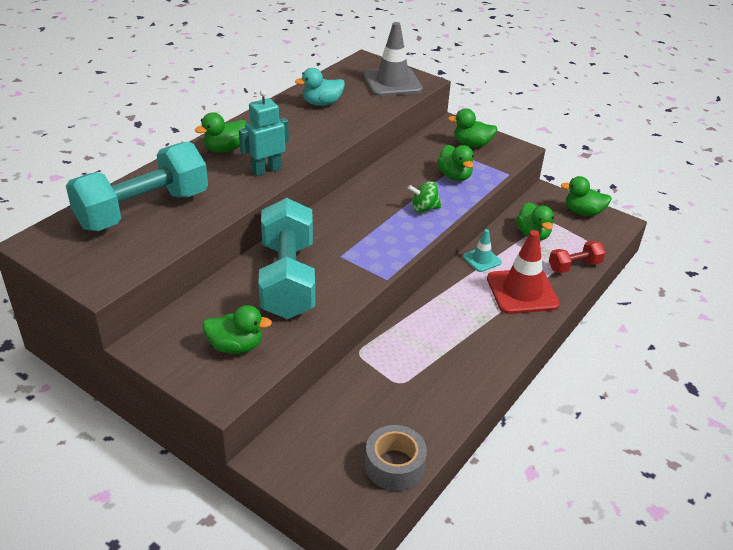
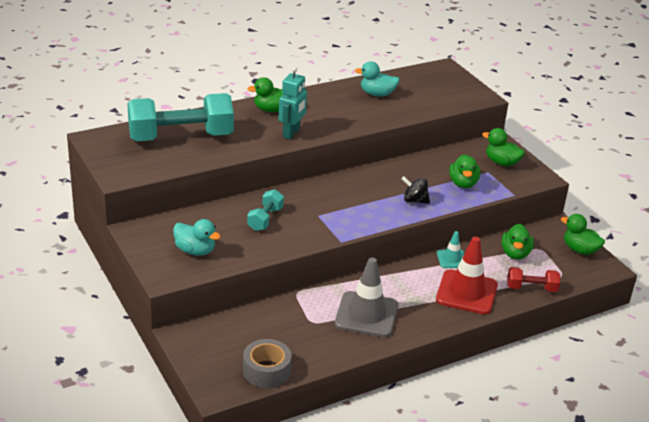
camera: 25 degrees right, 5 degrees down
(236, 346) = (195, 251): green duck -> turquoise duck
(266, 170) = (291, 133): turquoise robot -> turquoise robot turned 120 degrees clockwise
(288, 279) = (265, 219): turquoise dumbbell -> turquoise dumbbell, size x0.47
(392, 83) = (453, 92): grey traffic cone -> grey traffic cone (366, 315)
(424, 208) = (414, 200): green spinning top -> black spinning top

